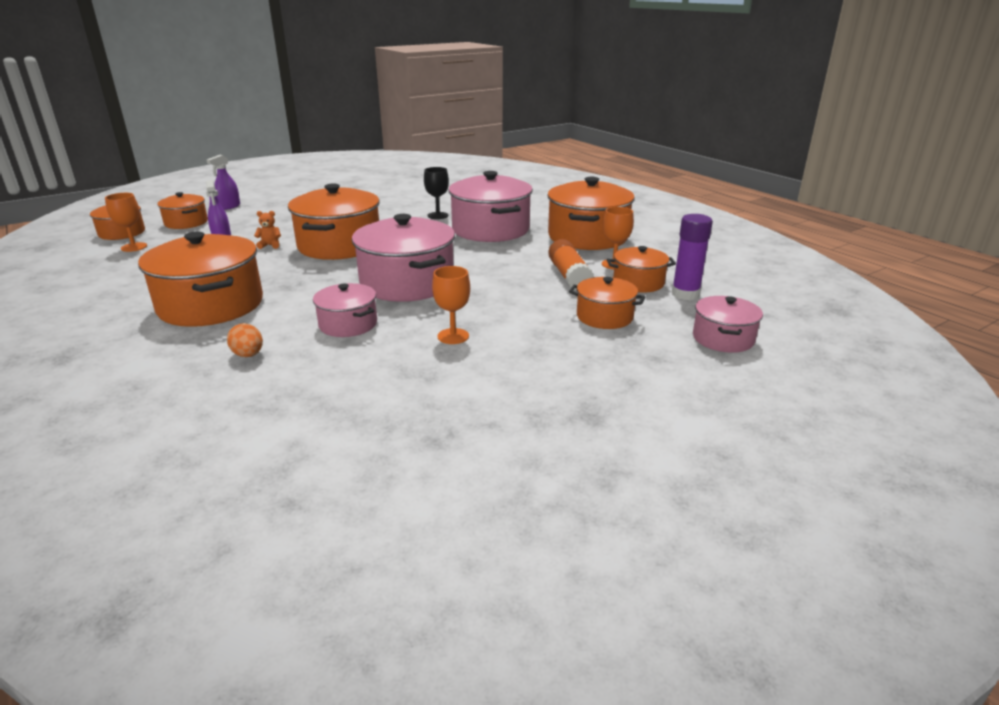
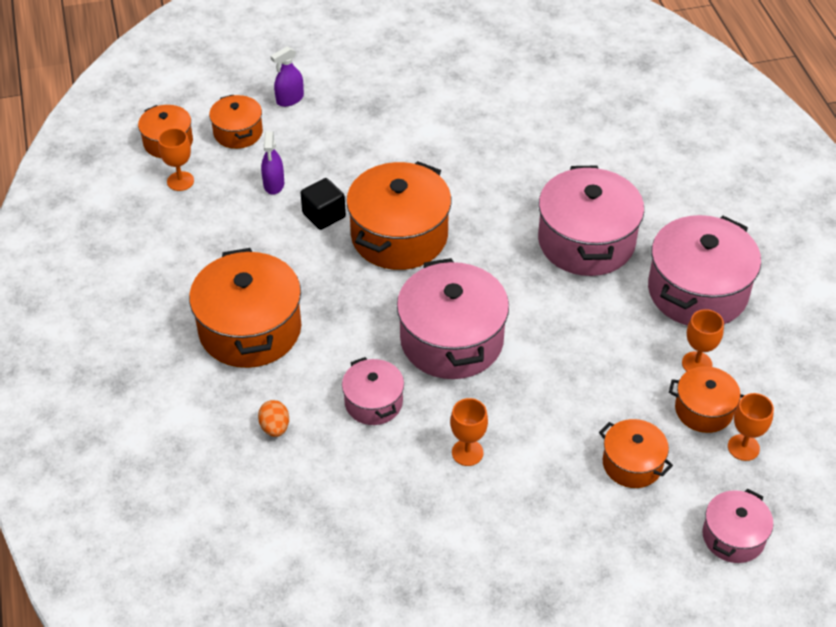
camera: 20 degrees right, 20 degrees up
(270, 245) = (324, 215): orange teddy bear -> black cube
(437, 215) = (534, 187): black goblet -> none
(569, 276) = (632, 374): orange glue stick -> none
(587, 237) = (697, 291): orange pot -> pink pot
(685, 294) = (743, 447): purple glue stick -> orange goblet

